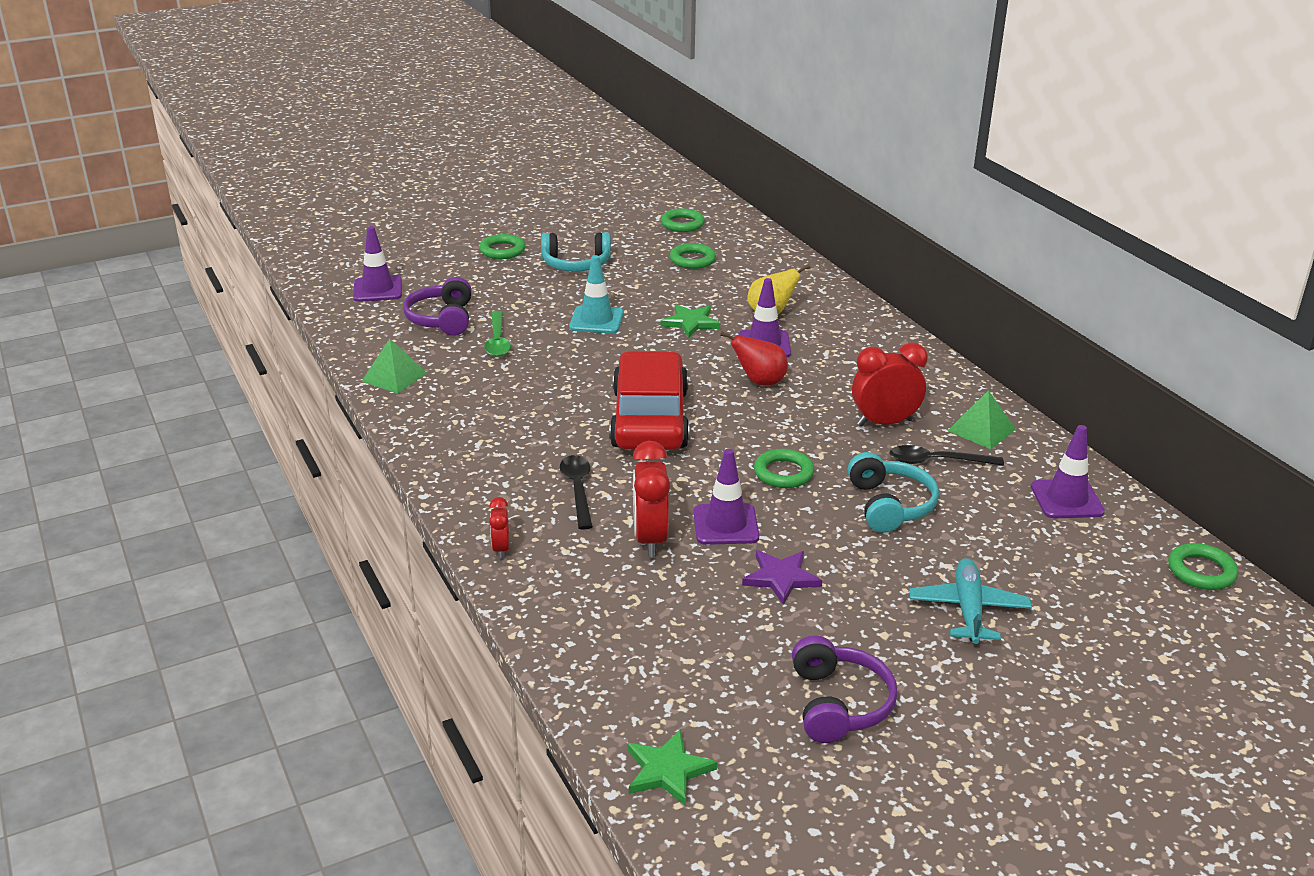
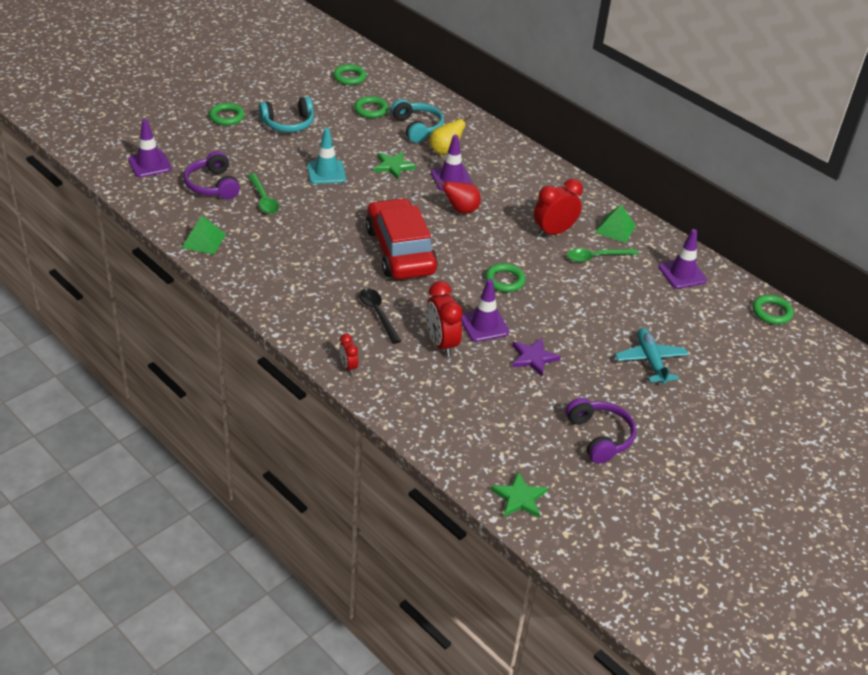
camera: 20 degrees left, 10 degrees up
(889, 505) = (579, 294): turquoise headphones -> turquoise headphones (417, 128)
(937, 461) = (596, 257): black spoon -> green spoon

